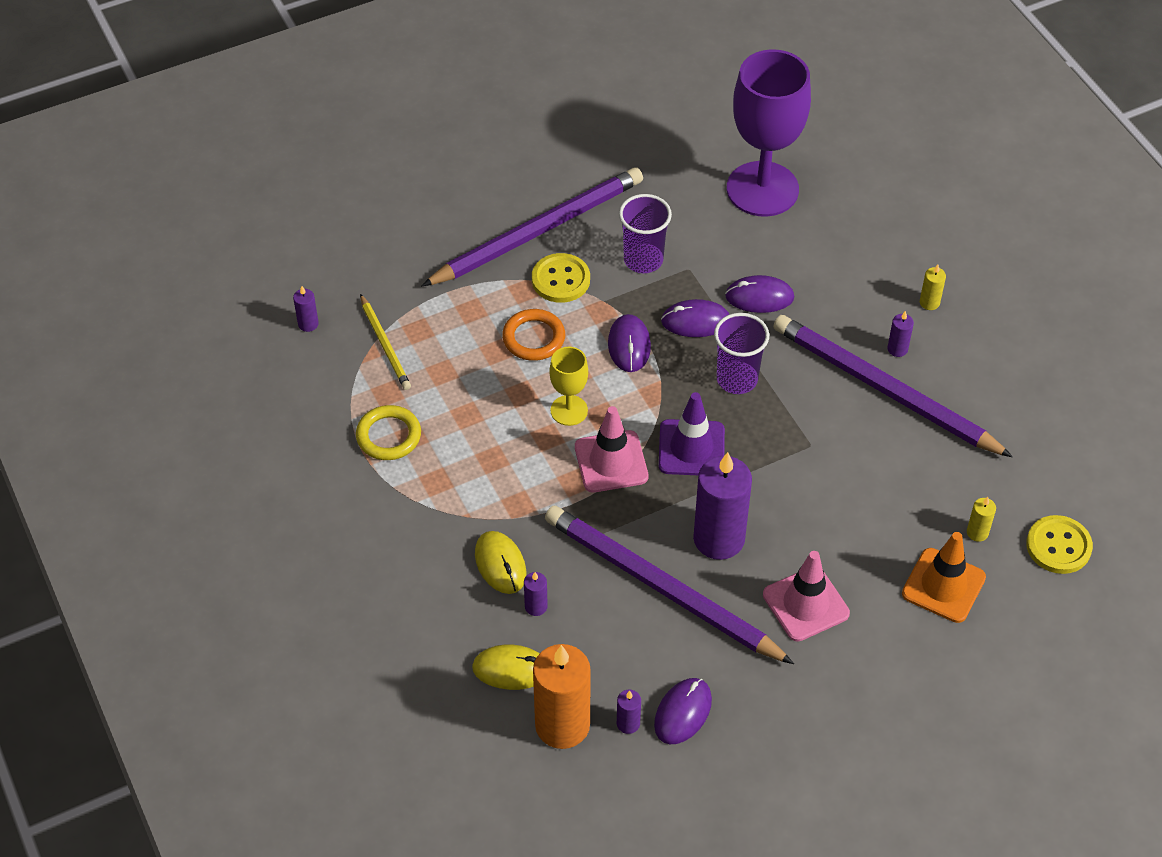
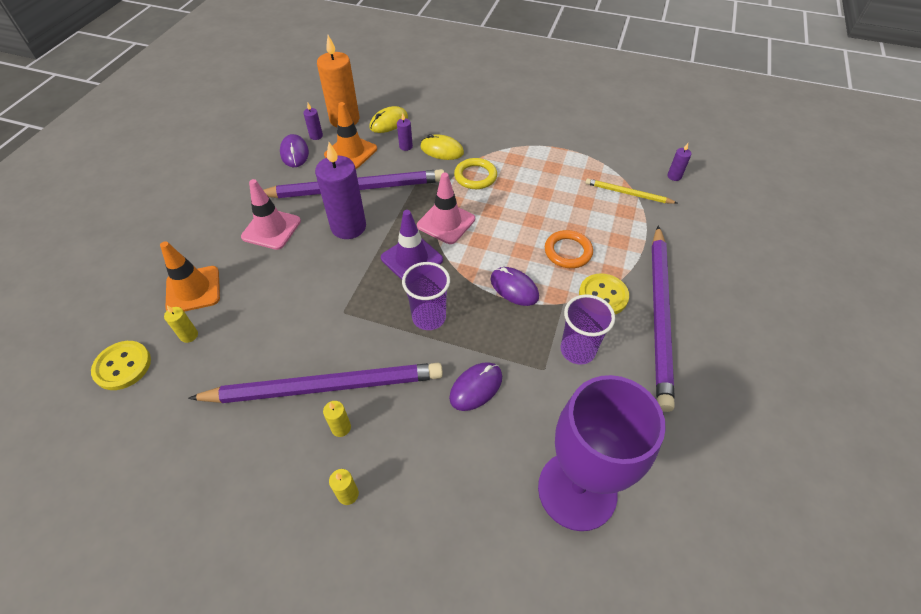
camera: 135 degrees right, 0 degrees up
(388, 436) = (562, 160): yellow ring -> yellow ring (475, 176)
(569, 410) = (499, 230): yellow goblet -> none
(611, 654) = (351, 152): none -> orange traffic cone
(695, 321) = (495, 335): purple mouse -> none
(897, 349) = (341, 428): purple candle -> yellow candle

